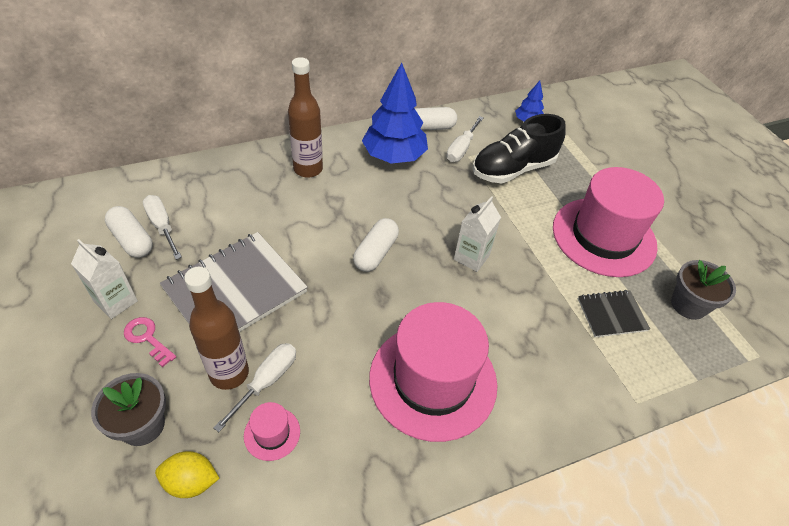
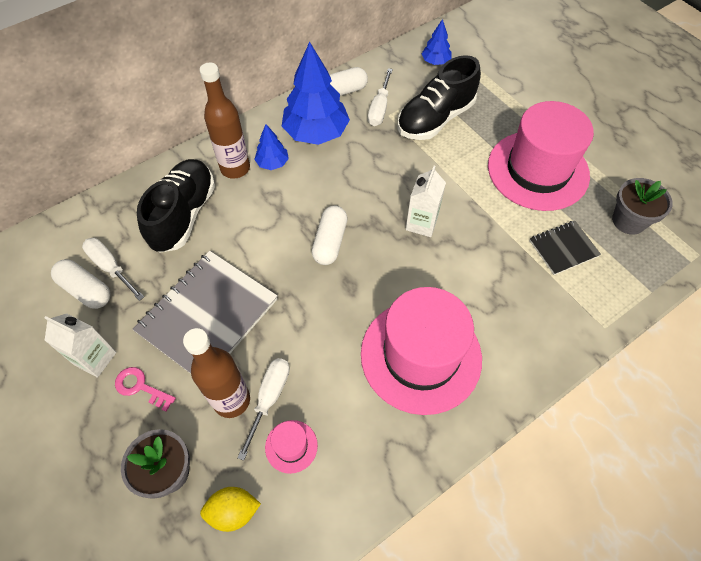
camera: 10 degrees left, 10 degrees up
(246, 197) = (184, 215): none -> black shoe
(344, 173) = (272, 163): none -> blue tree

